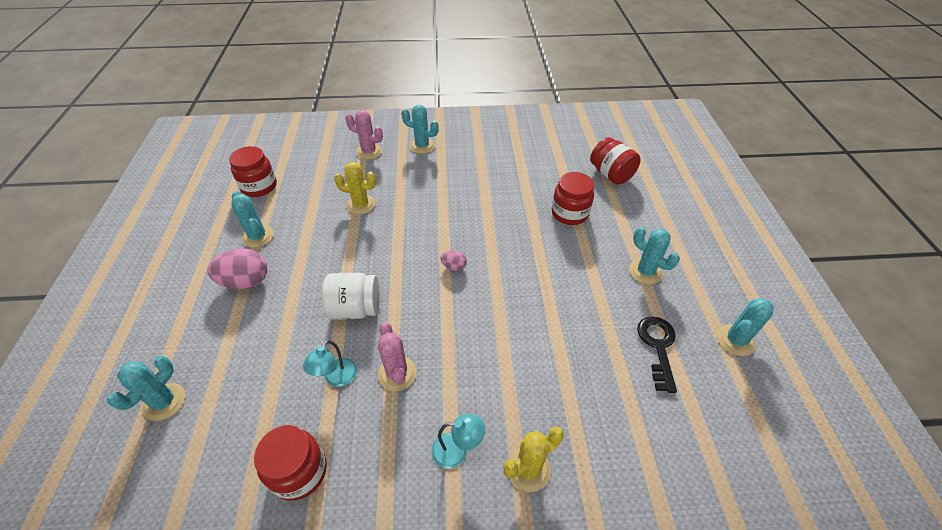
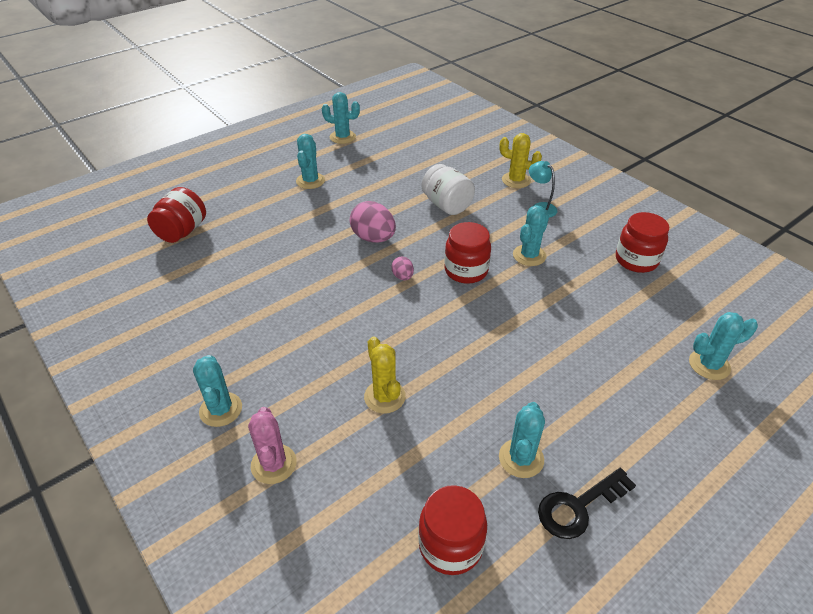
camera: 125 degrees left, 5 degrees down
(246, 282) = (575, 413): pink egg -> pink egg (373, 238)
(336, 378) = (570, 282): turquoise lamp -> none
(355, 309) = (509, 311): white jar -> white jar (447, 205)
(397, 374) = (529, 255): pink cactus -> turquoise cactus
(569, 213) = (268, 237): red jar -> red jar (466, 270)
(657, 347) = (378, 161): black key -> black key (578, 507)

